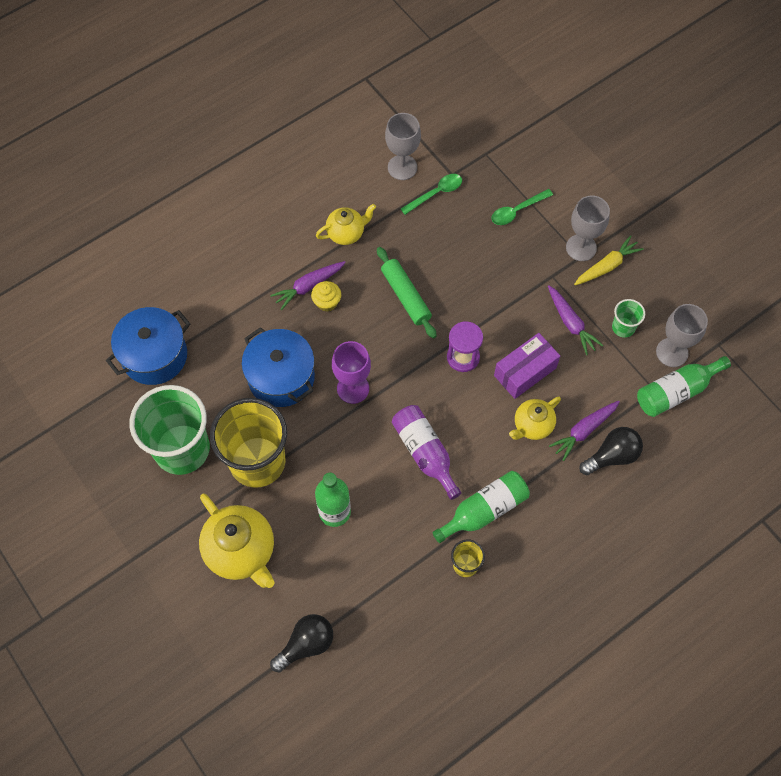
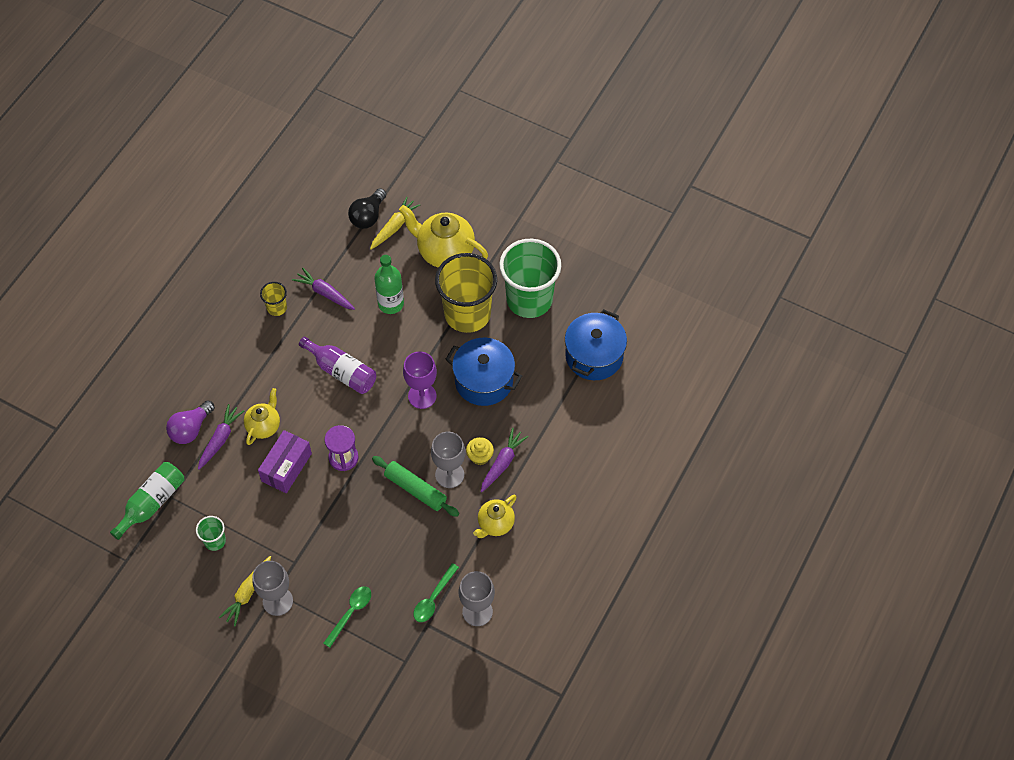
camera: 155 degrees right, 5 degrees down
(282, 614) = (394, 227): none -> yellow carrot
(484, 510) = (277, 349): green bottle -> none
(571, 323) = (262, 525): purple carrot -> purple carrot (325, 293)
(612, 456) = (191, 429): black light bulb -> purple light bulb
(672, 352) = (165, 536): grey goblet -> grey goblet (449, 474)

